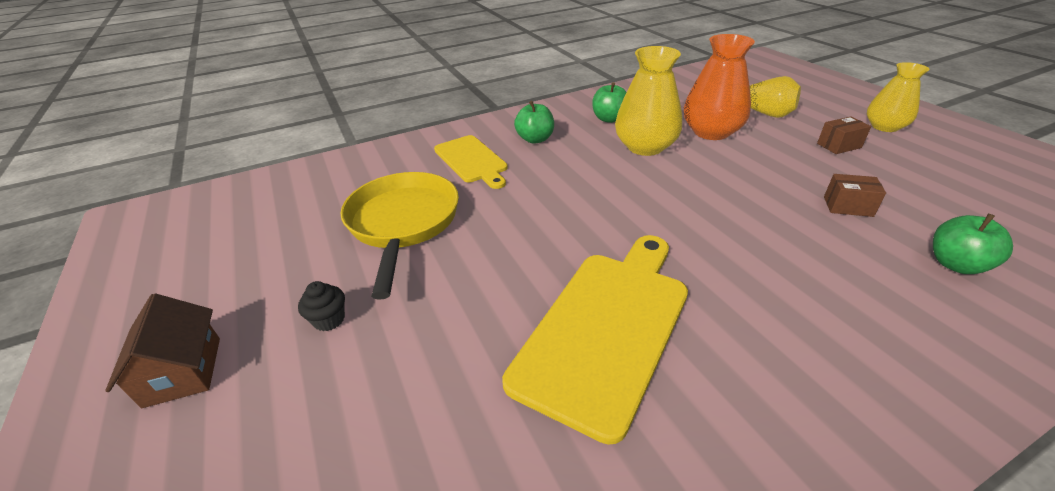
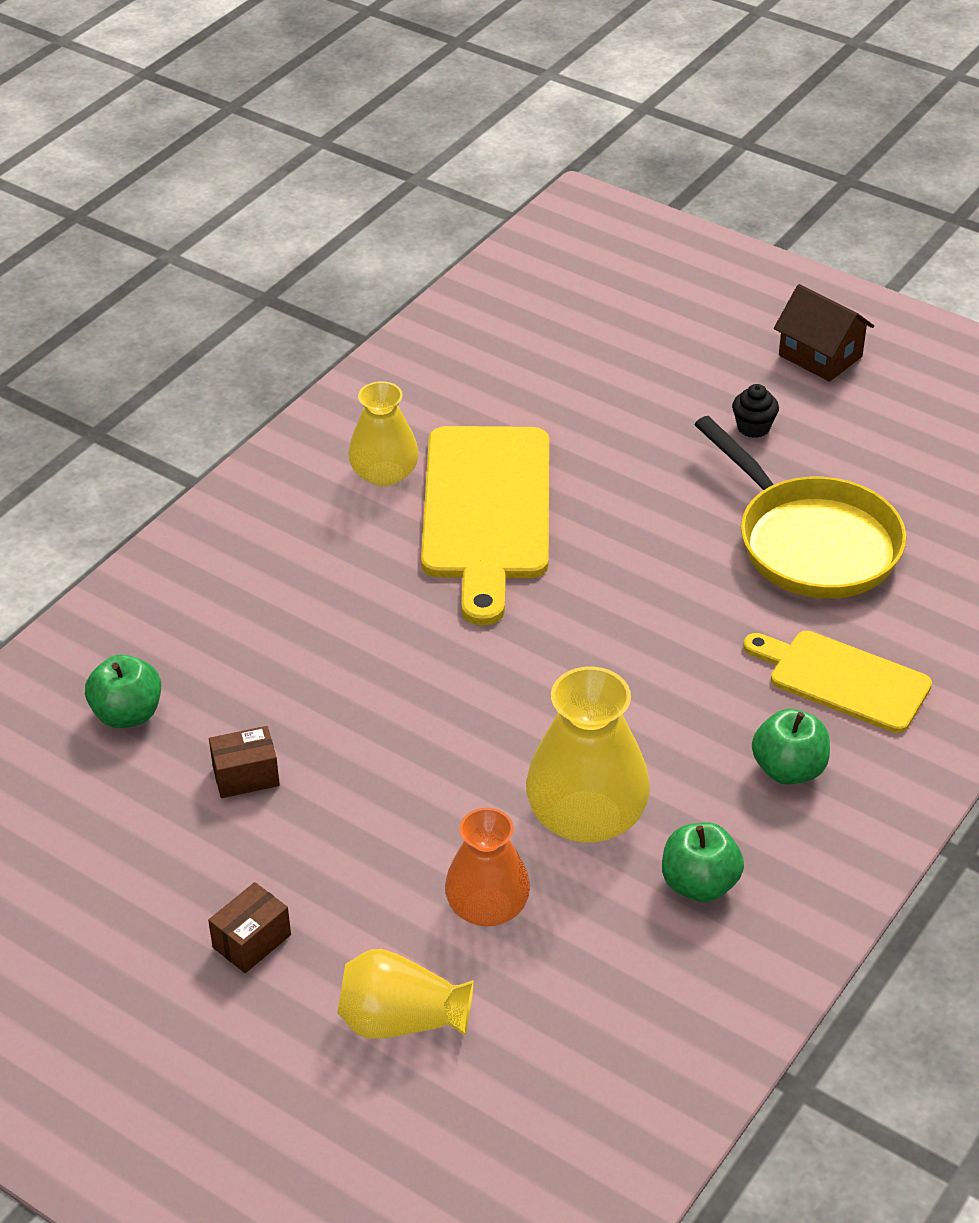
camera: 150 degrees right, 5 degrees up
(711, 132) = (487, 906): orange vase -> orange vase, size x0.67
(884, 126) = (160, 1048): yellow vase -> yellow vase (384, 474)

